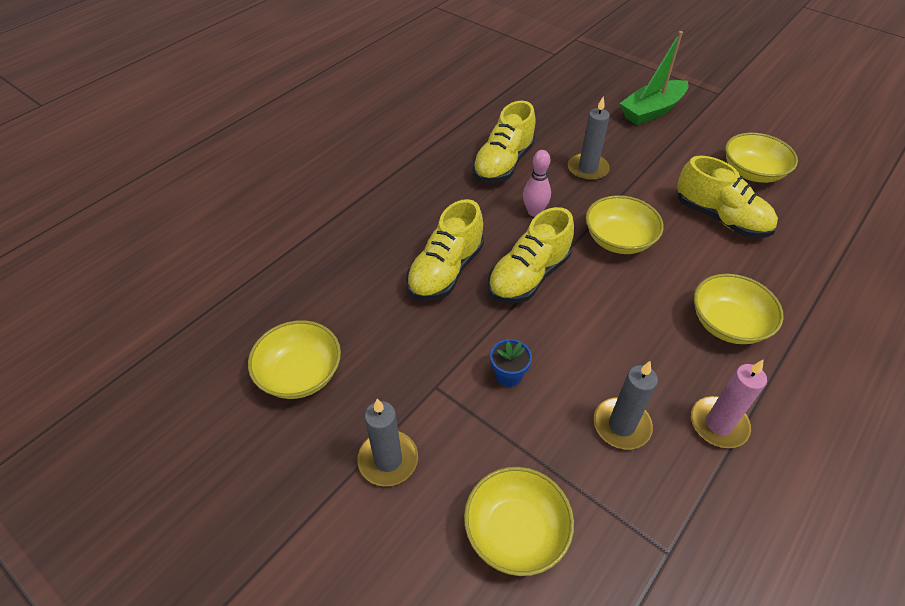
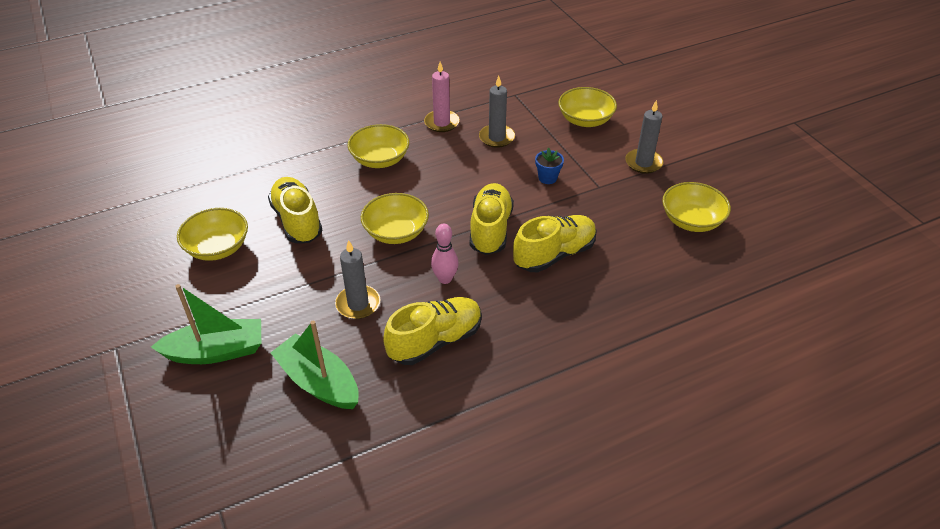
camera: 155 degrees left, 5 degrees down
(528, 276) = (490, 229): yellow shoe -> yellow shoe turned 60 degrees counterclockwise
(563, 116) = (319, 382): none -> green boat

